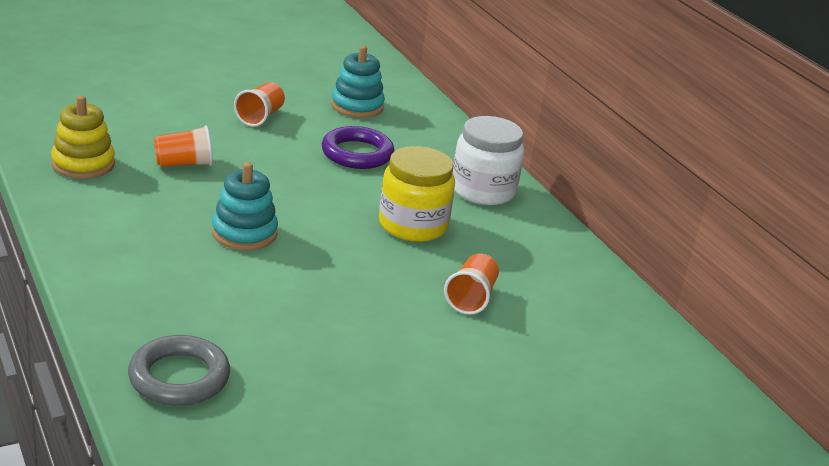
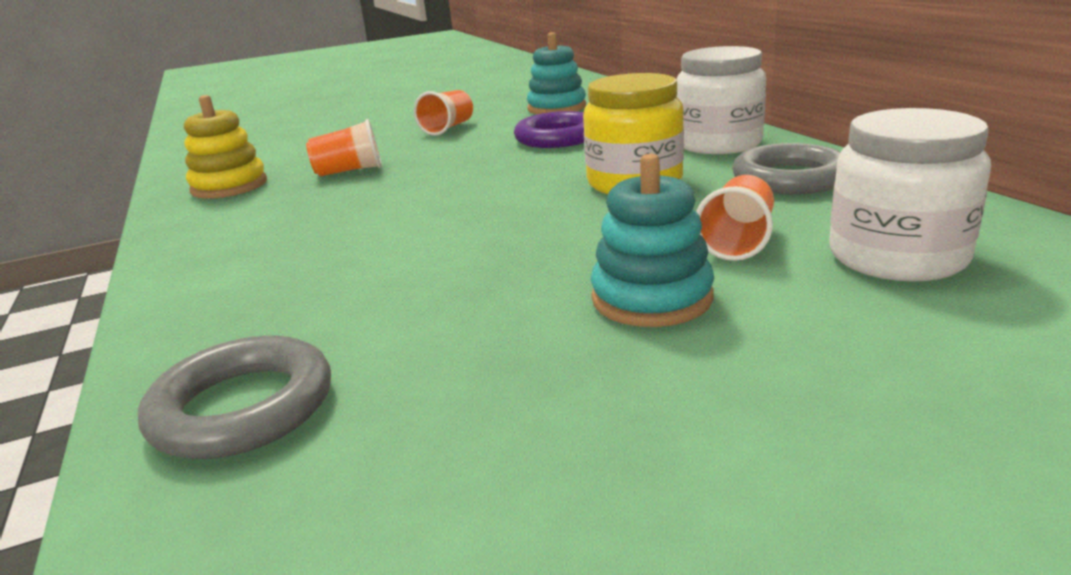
camera: 10 degrees right, 5 degrees down
(244, 233) = (407, 218): turquoise stacking toy -> turquoise stacking toy (652, 298)
(521, 242) = (789, 178): none -> grey ring
(559, 326) = (897, 257): none -> white jar

